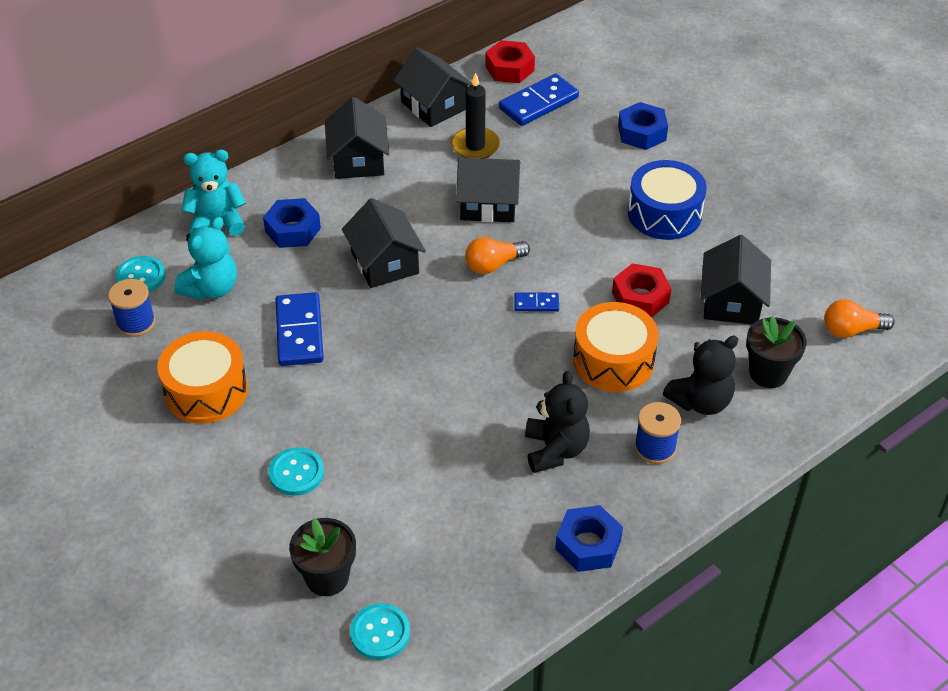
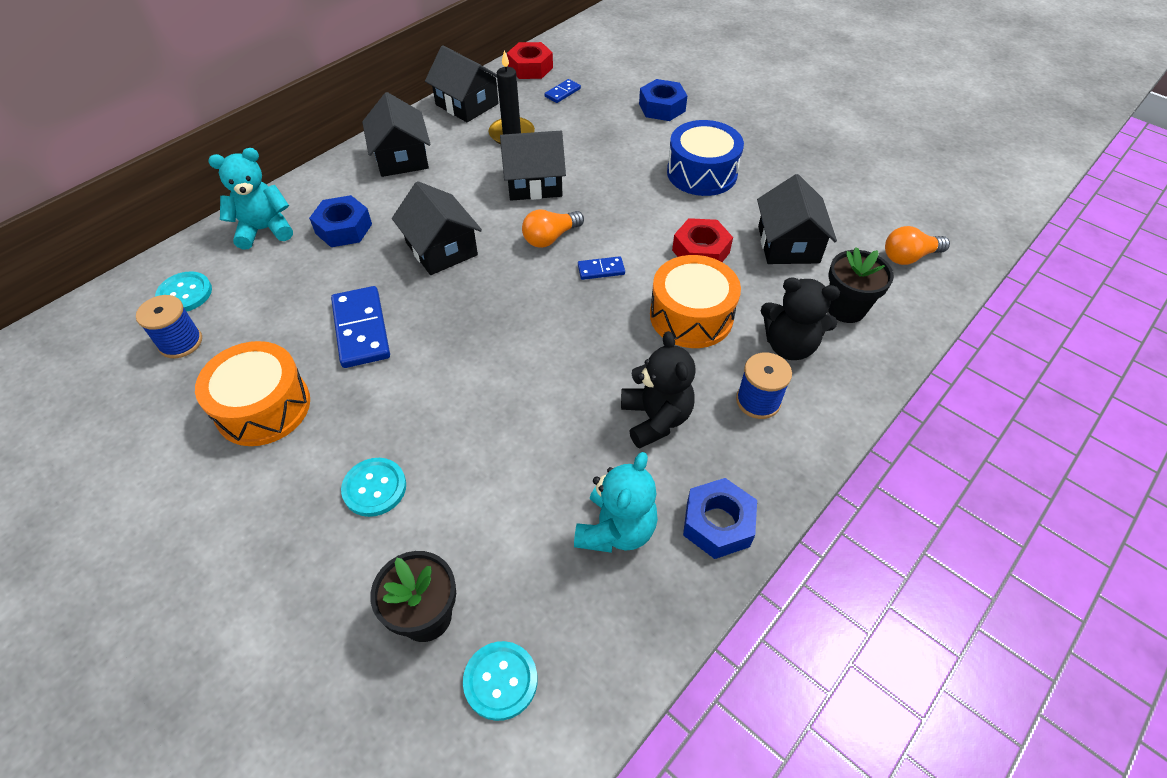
camera: 10 degrees left, 5 degrees up
(211, 288) = (263, 296): turquoise teddy bear -> turquoise teddy bear (616, 529)
(538, 103) = (562, 93): blue domino -> blue domino, size x0.51
(700, 401) = (789, 346): black teddy bear -> black teddy bear turned 60 degrees clockwise

